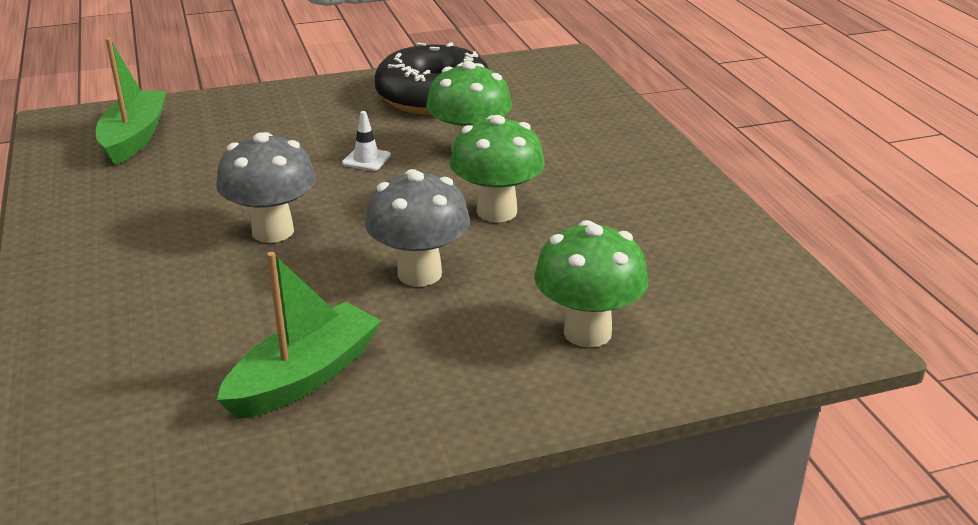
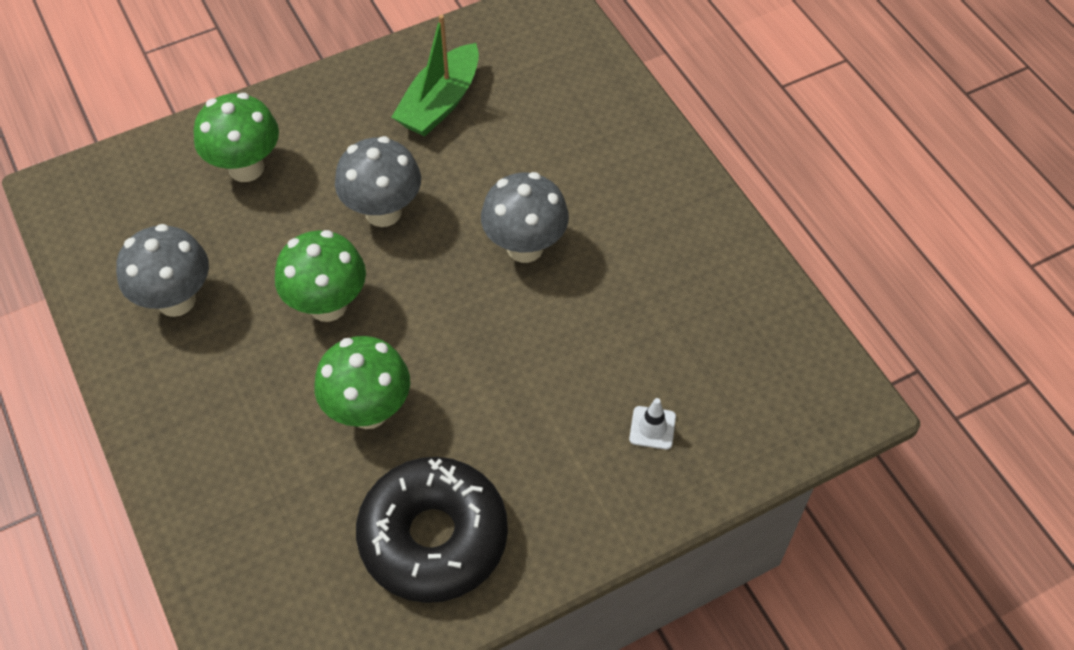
camera: 170 degrees right, 25 degrees up
(134, 138) = (744, 381): green boat -> none
(366, 159) = (476, 377): white traffic cone -> white traffic cone (652, 428)
(658, 229) = (176, 300): none -> grey mushroom

